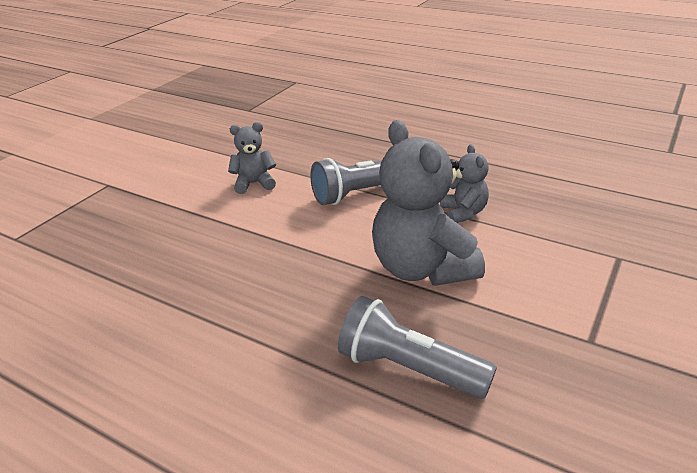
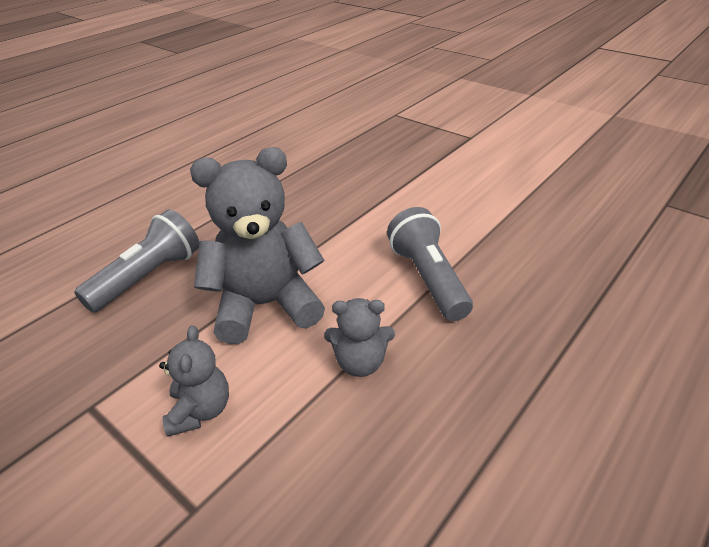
camera: 100 degrees right, 5 degrees up
(254, 184) = (462, 208): grey teddy bear -> grey teddy bear (200, 411)

